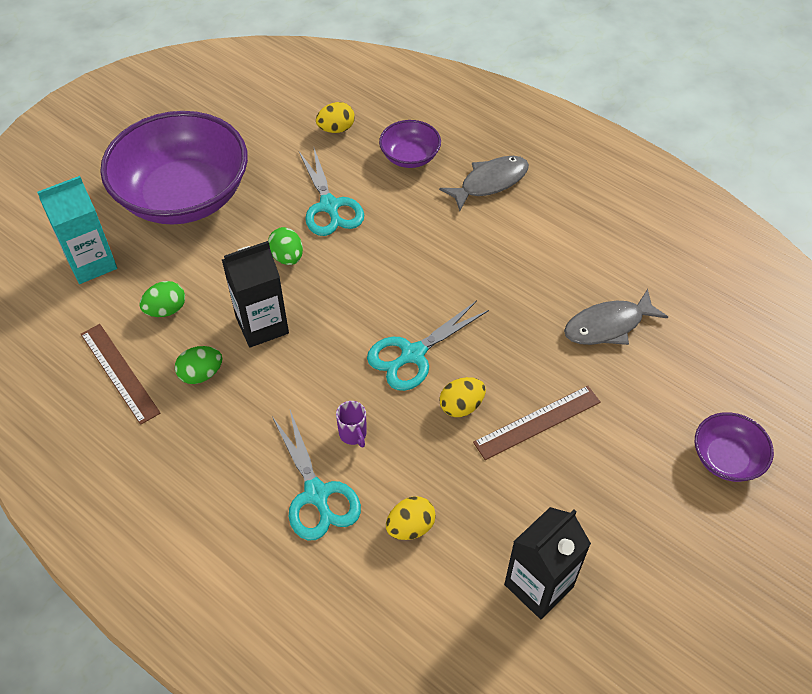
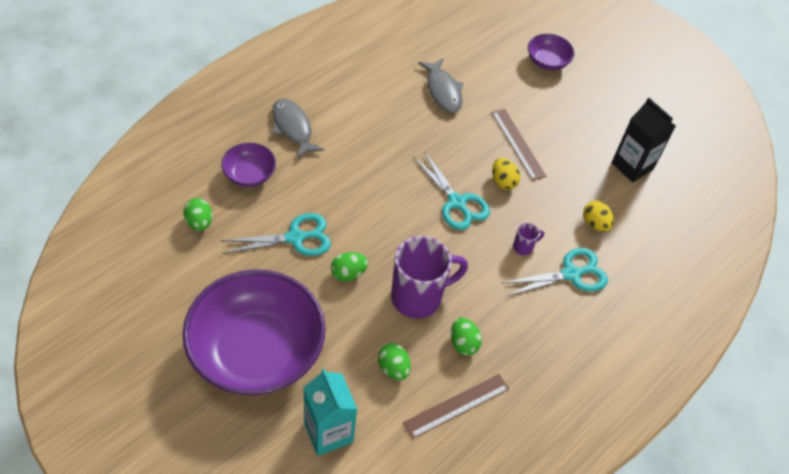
camera: 90 degrees left, 0 degrees up
(262, 325) = (418, 297): black carton -> purple mug
(336, 129) = (199, 223): yellow egg -> green egg

